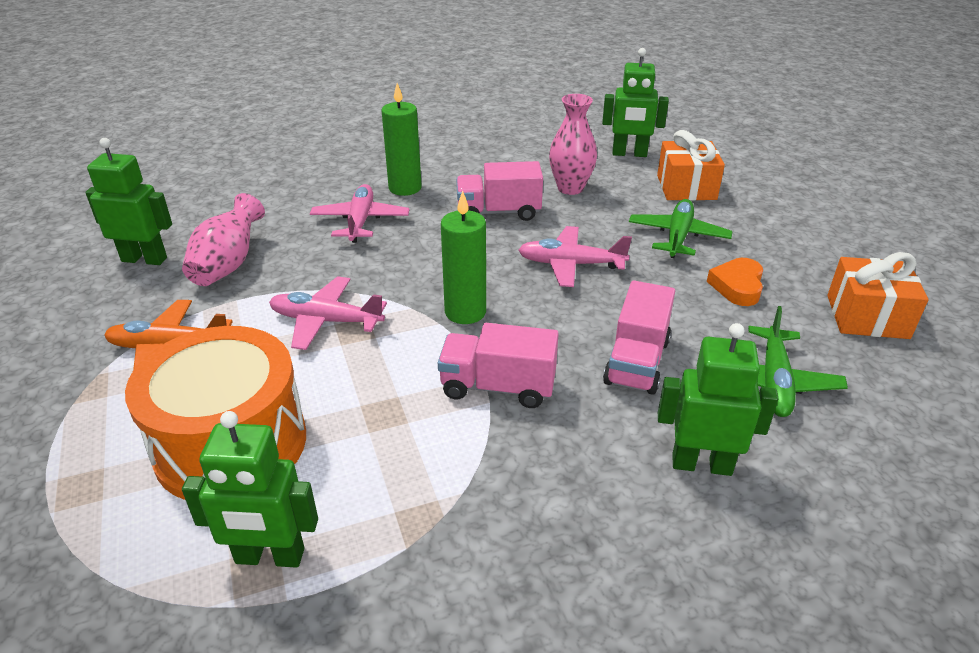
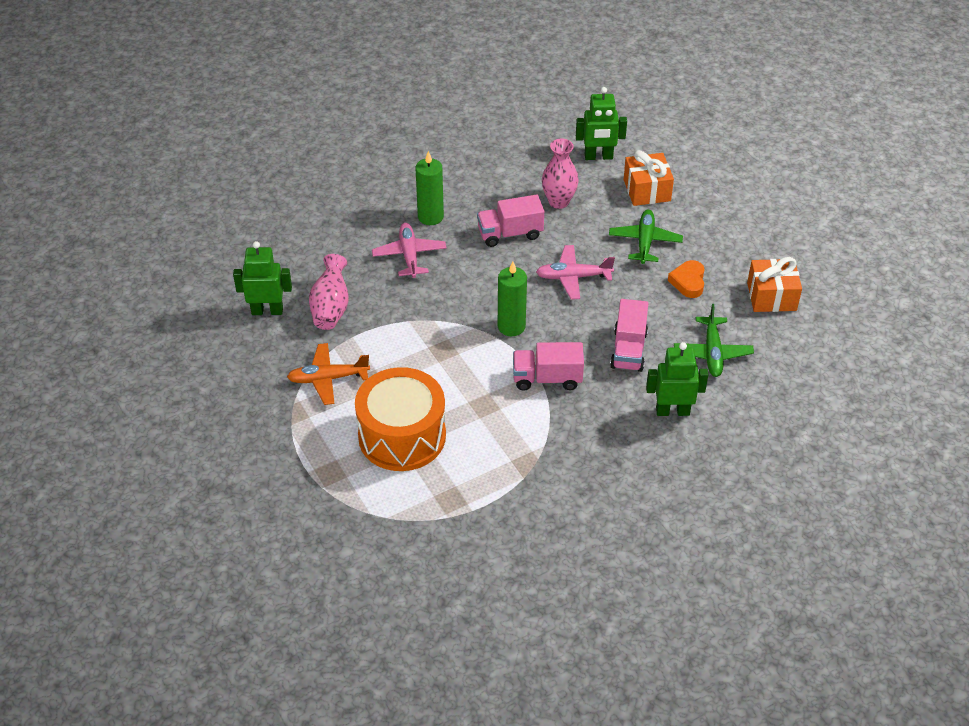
camera: 10 degrees left, 10 degrees up
(269, 557) = (454, 492): green robot -> none
(326, 321) = (421, 345): pink plane -> none

